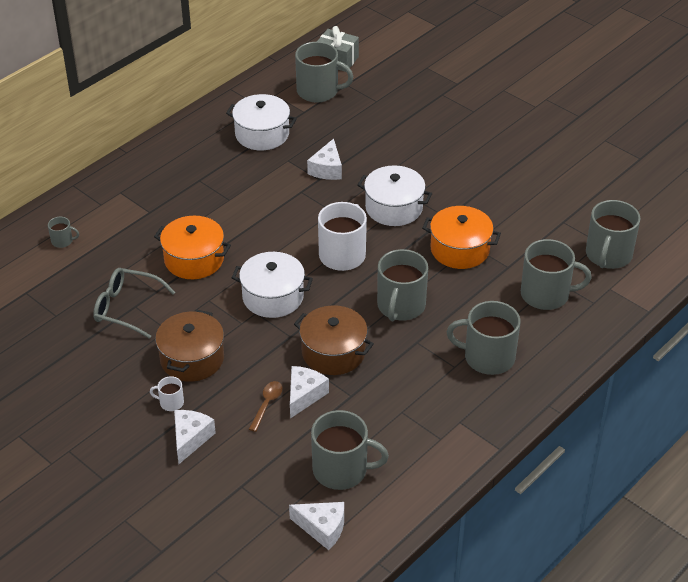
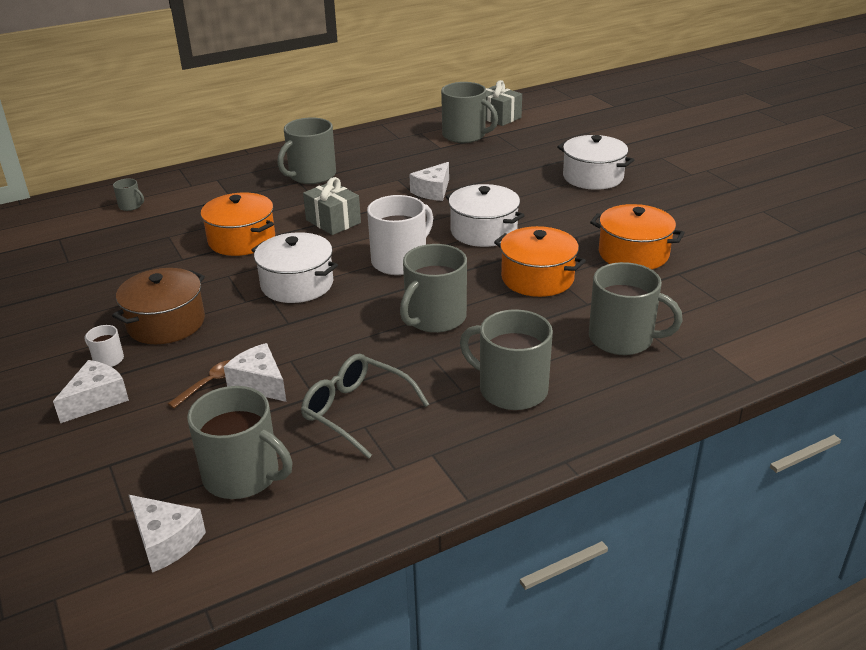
camera: 20 degrees right, 10 degrees down
(126, 308) = (140, 267): grey glasses -> grey glasses (356, 411)
(260, 222) = (333, 221): none -> grey gift
(262, 134) = (386, 157): white pot -> white pot (593, 177)
(304, 395) = (259, 383): white cheese -> white cheese turned 90 degrees counterclockwise
(333, 352) = (325, 347): brown pot -> none
(522, 208) = (633, 254): none -> orange pot
(608, 255) = (723, 314): grey mug -> grey mug (311, 175)

